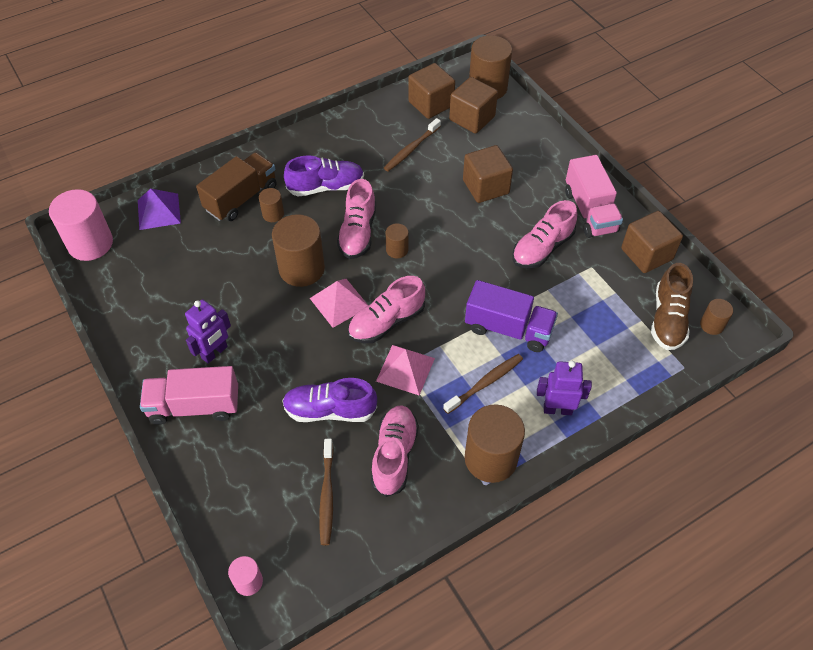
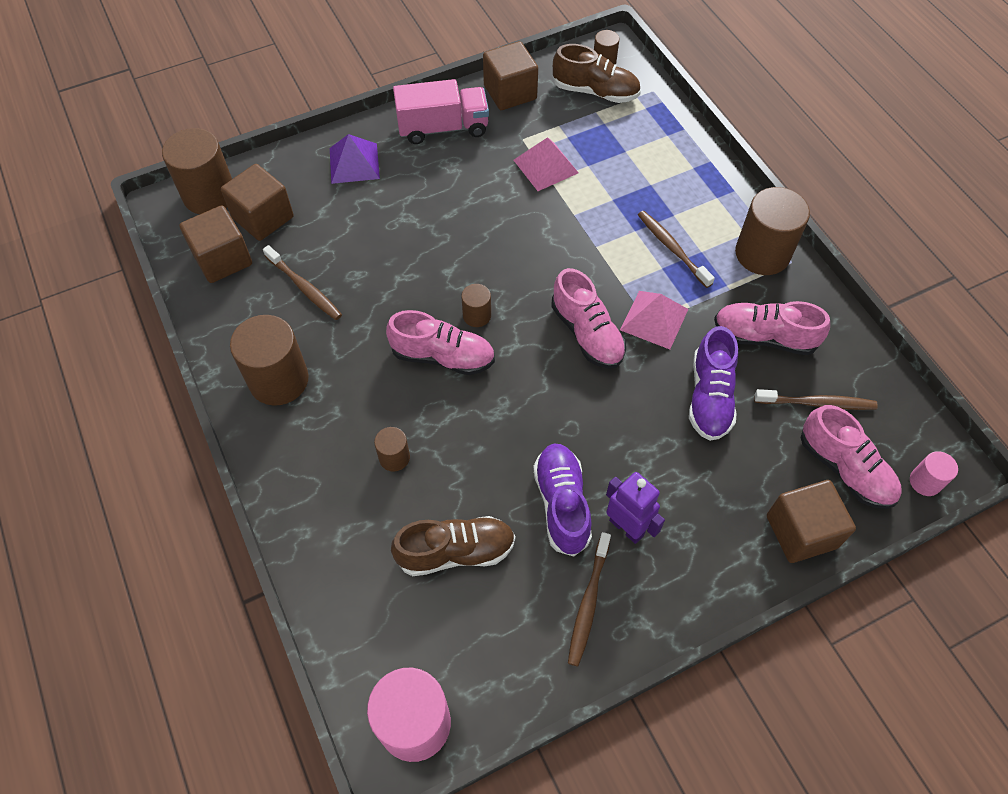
camera: 85 degrees left, 5 degrees up
(158, 211) = (362, 619): purple pyramid -> purple pyramid (354, 163)
(159, 330) = (588, 602): none -> brown toothbrush
(194, 406) = (707, 549): pink truck -> none
(201, 254) = (456, 552): none -> brown shoe
(241, 198) = (356, 500): brown truck -> none
(302, 269) = (496, 423): brown cylinder -> brown cylinder (279, 380)
(326, 187) = (354, 390): purple shoe -> purple shoe (562, 504)
(339, 302) = (554, 381): pink pyramid -> pink pyramid (546, 166)
(485, 187) = (387, 217): brown cube -> brown cube (801, 531)
(508, 329) = (602, 220): purple truck -> none
(542, 248) = (491, 176): pink shoe -> pink shoe (845, 469)
(557, 409) = (703, 193): purple robot -> none

